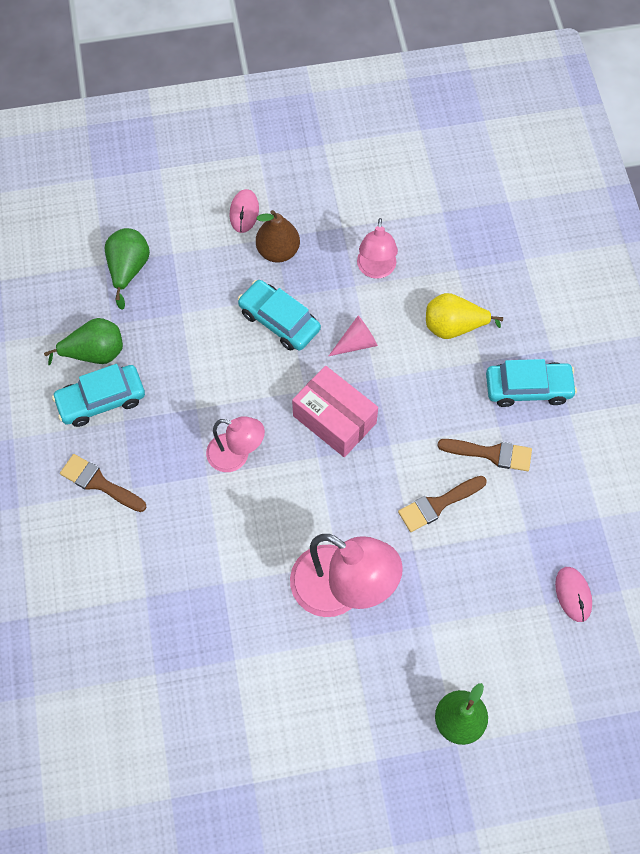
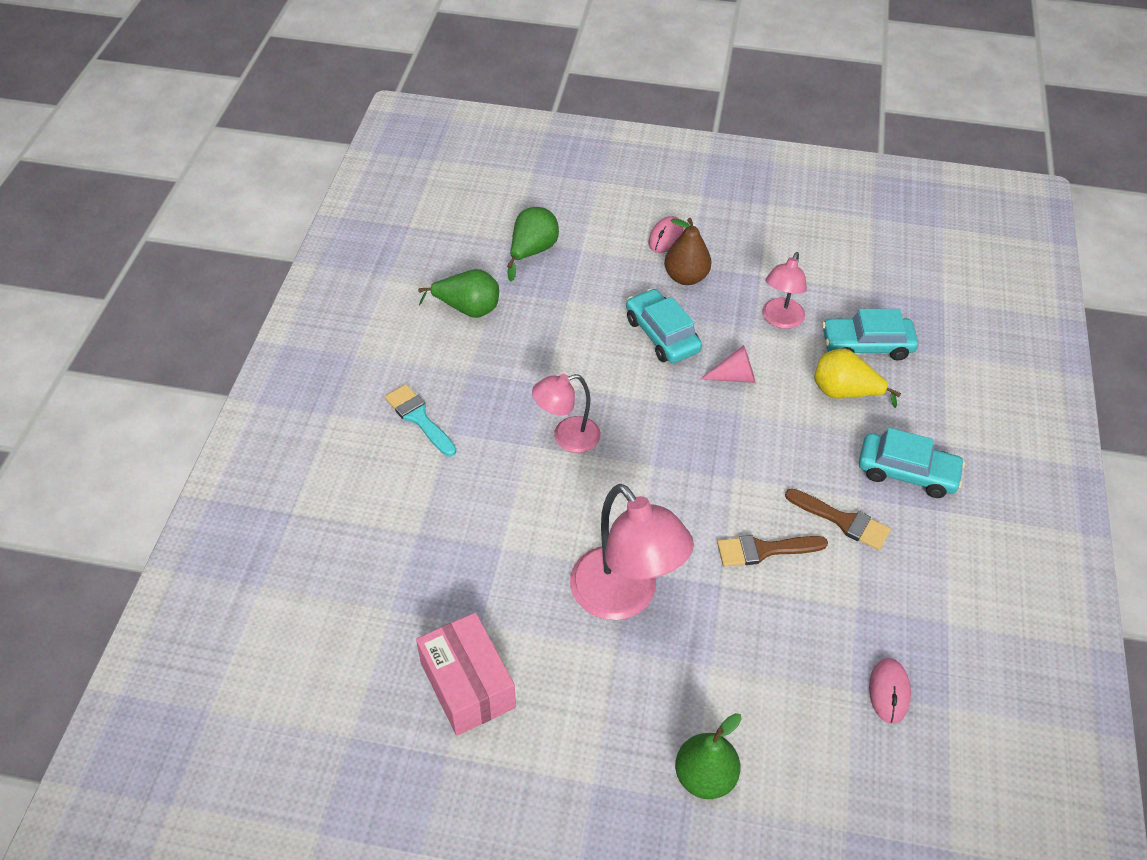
camera: 20 degrees right, 15 degrees down
(99, 483) = (419, 418): brown brush -> turquoise brush
(101, 400) = (455, 349): turquoise car -> turquoise car (866, 345)
(236, 456) = (567, 437): pink lamp -> pink lamp turned 120 degrees clockwise
(334, 419) = (683, 437): pink box -> pink box (467, 685)

